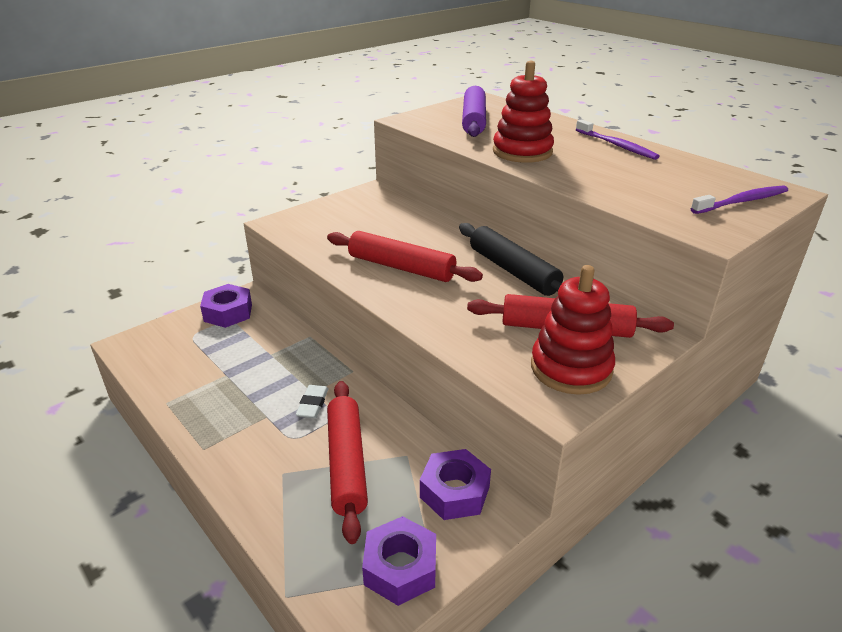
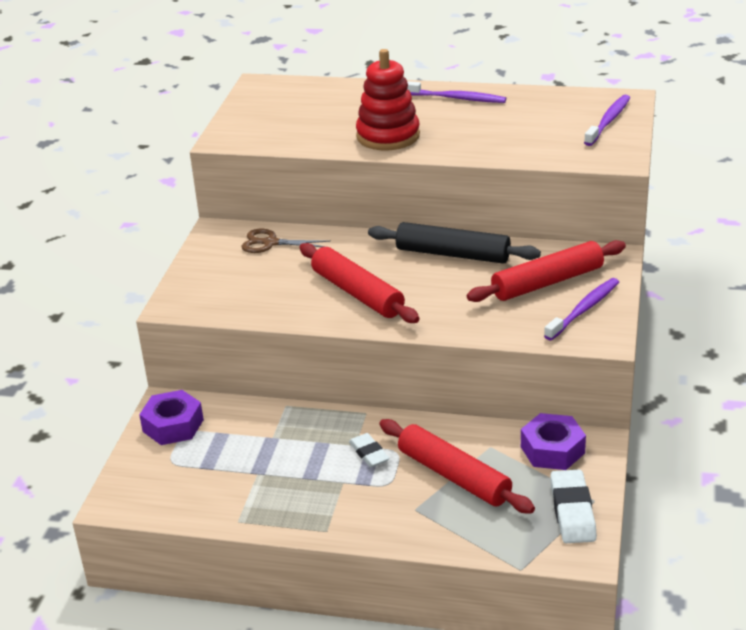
camera: 35 degrees left, 0 degrees up
(394, 210) = (270, 243): none -> brown scissors
(400, 568) = (572, 511): purple nut -> white eraser
(401, 267) = (357, 293): red rolling pin -> red rolling pin turned 60 degrees clockwise
(474, 120) = (292, 115): purple rolling pin -> none
(571, 368) = (584, 309): red stacking toy -> purple toothbrush

